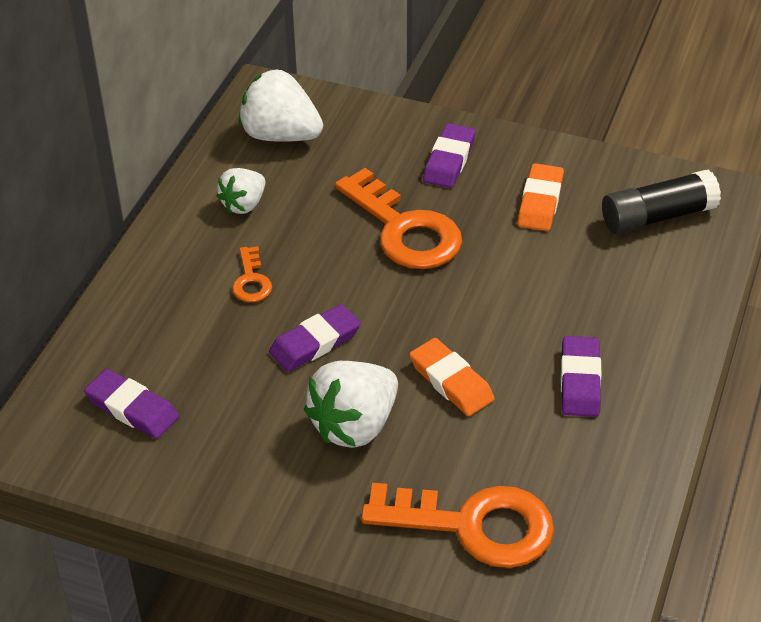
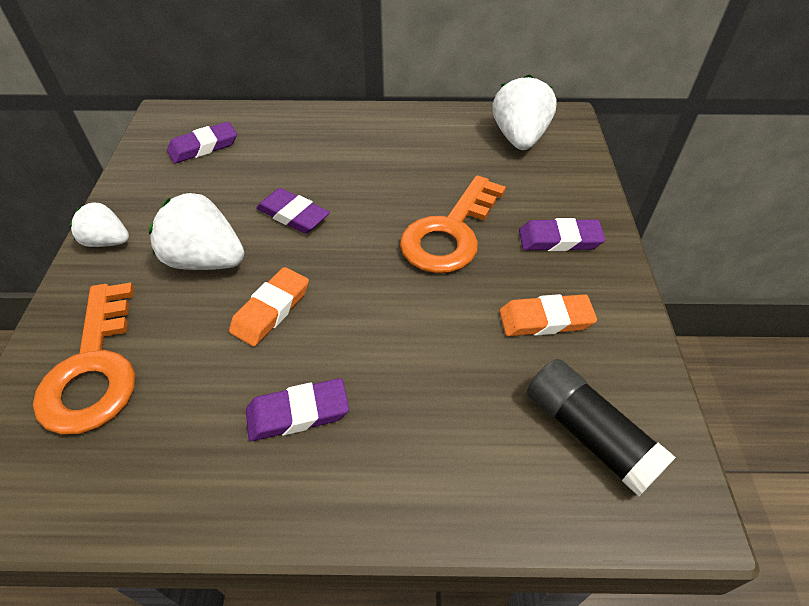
camera: 70 degrees right, 5 degrees up
(132, 408) = (203, 147): purple eraser -> purple eraser turned 45 degrees clockwise
(244, 204) = (429, 141): white strawberry -> white strawberry (107, 242)
(251, 281) = (348, 166): orange key -> none

